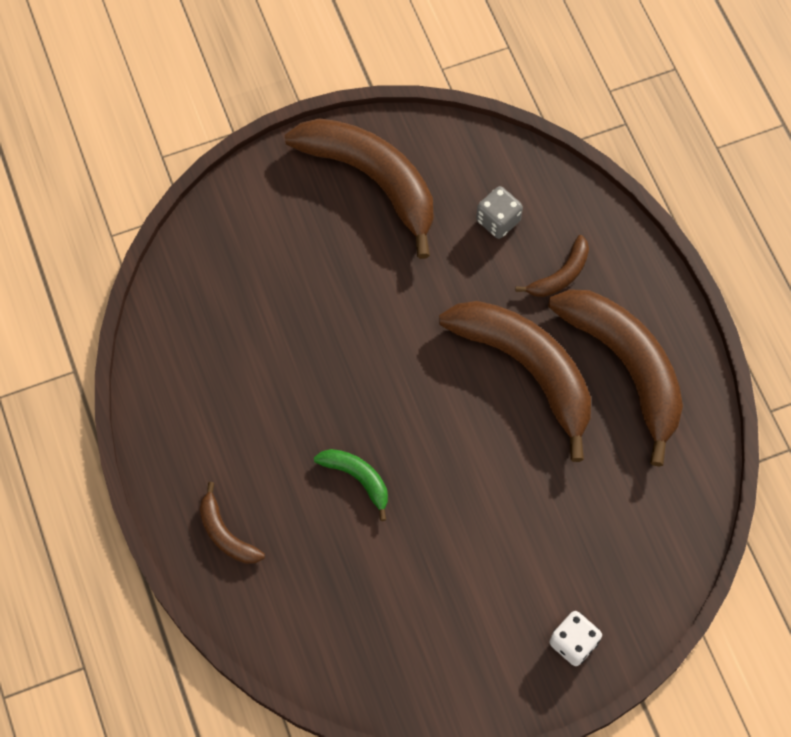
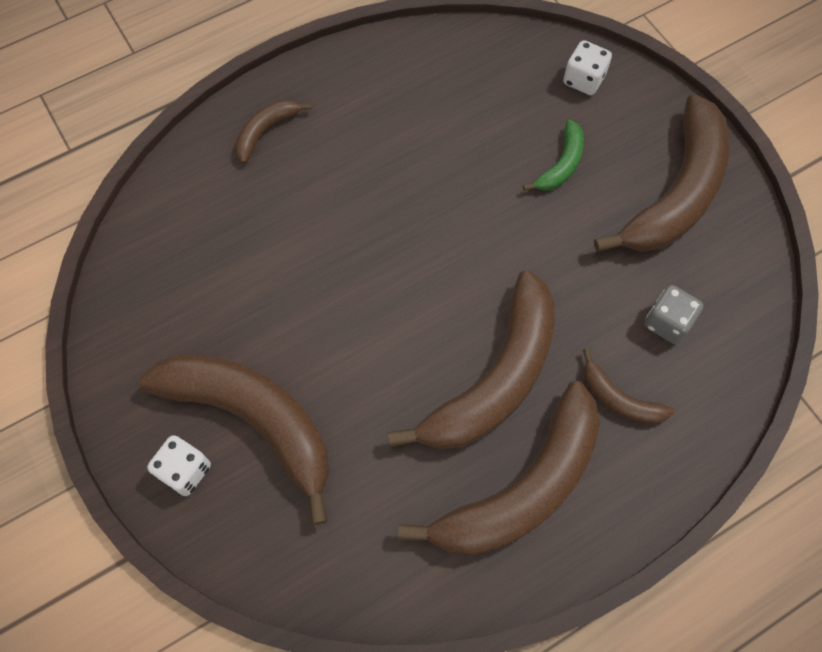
camera: 80 degrees right, 0 degrees up
(232, 227) = (583, 80): none -> white dice
(357, 478) = (339, 232): green banana -> green banana (561, 164)
(534, 579) = (253, 419): none -> brown banana

